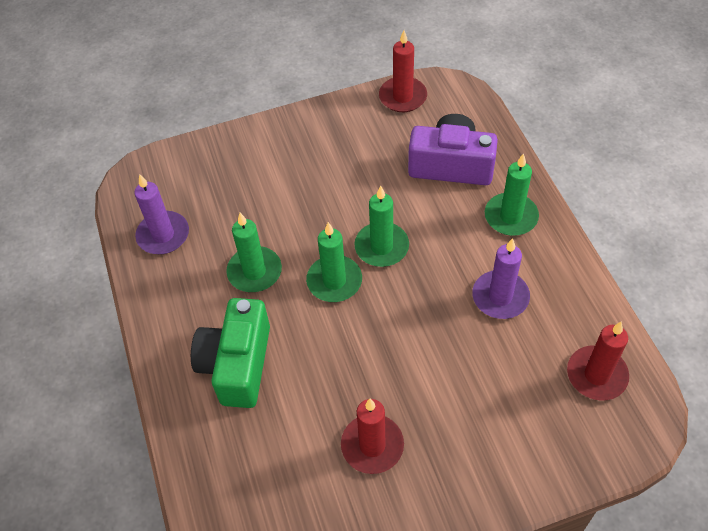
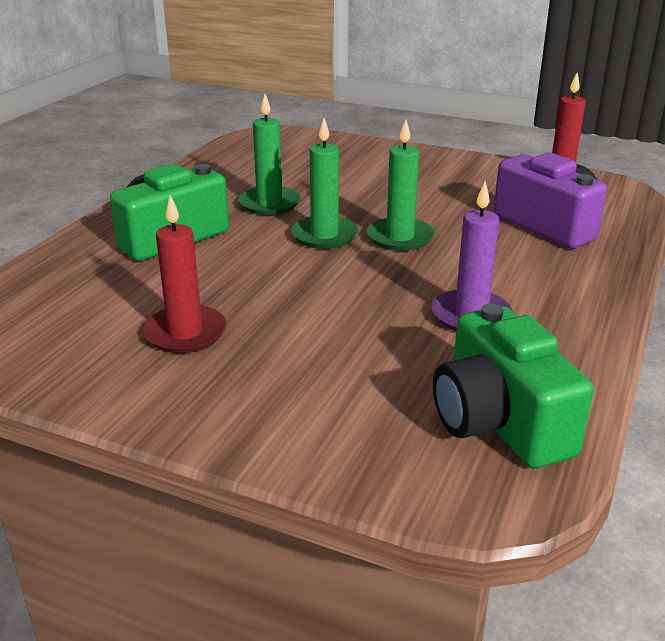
camera: 40 degrees right, 25 degrees down
(163, 235) = (237, 162): purple candle -> none
(511, 216) = (567, 277): green candle -> none
(596, 375) = (499, 422): red candle -> green camera

